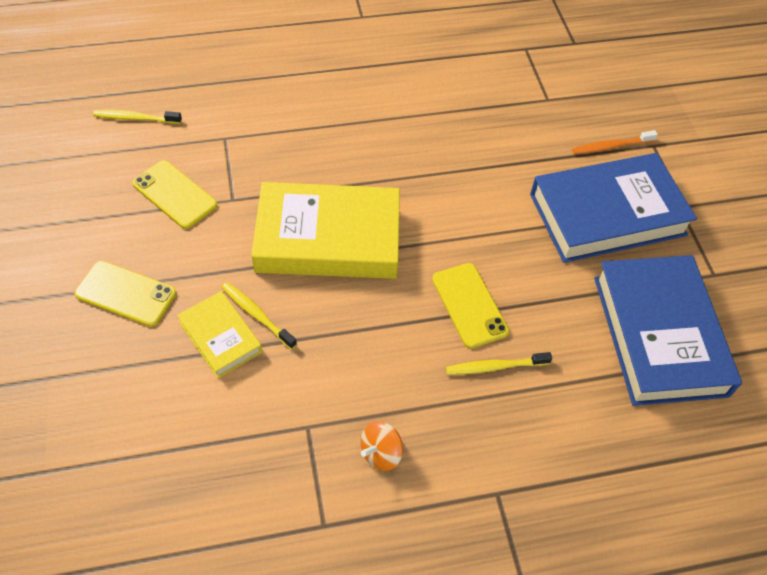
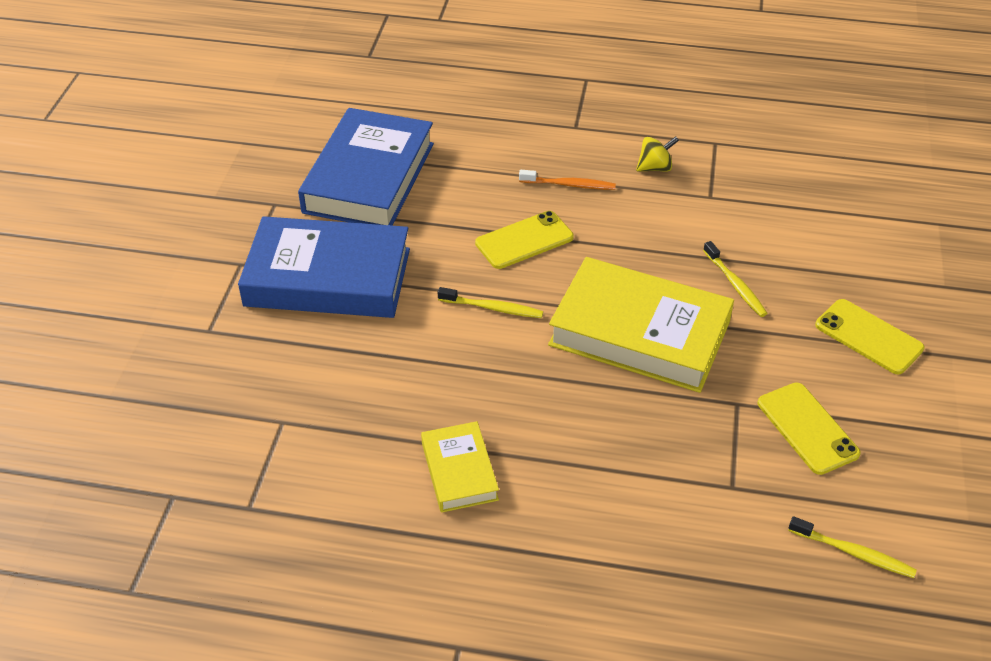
camera: 155 degrees left, 10 degrees down
(220, 337) = (775, 276): yellow book -> yellow book (459, 471)
(381, 453) = (655, 168): orange spinning top -> yellow spinning top
(469, 305) = (524, 240): yellow phone -> yellow phone turned 60 degrees clockwise
(495, 367) = (529, 193): yellow toothbrush -> yellow toothbrush (493, 308)
(611, 146) = (258, 342): orange toothbrush -> orange toothbrush (569, 185)

